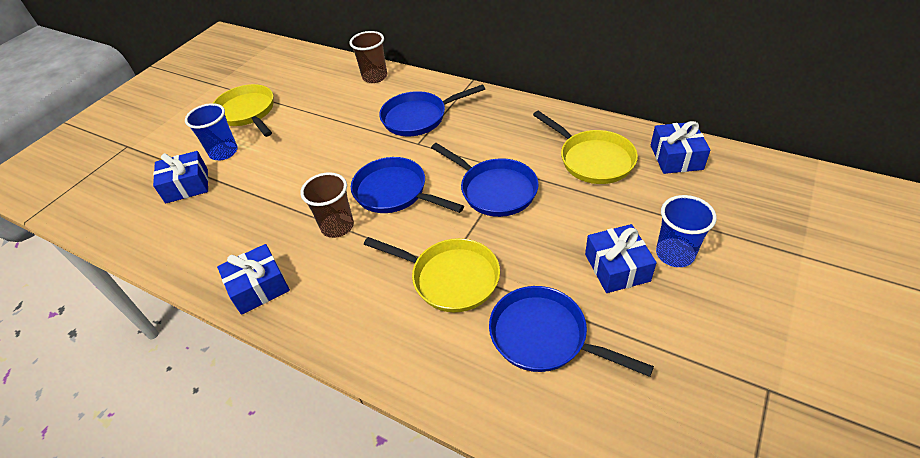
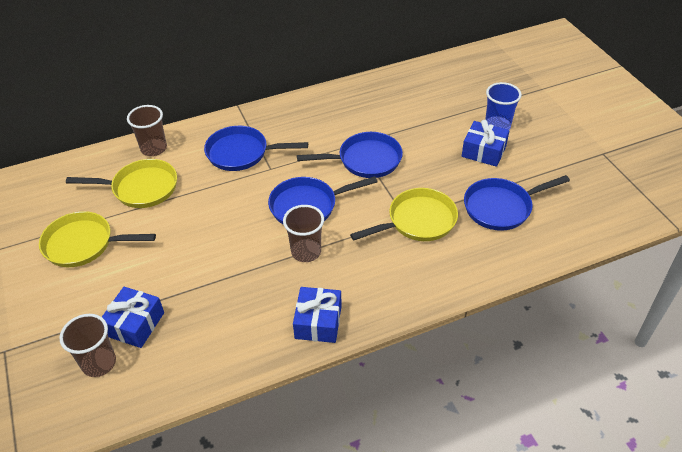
camera: 55 degrees left, 0 degrees up
(139, 193) = (99, 363): none -> brown cup
(224, 152) = (121, 282): blue cup -> none
(418, 117) = (241, 153): blue pan -> blue pan turned 75 degrees clockwise
(592, 159) = (391, 106): yellow pan -> yellow pan (141, 188)
(676, 157) = (430, 77): blue gift -> none

